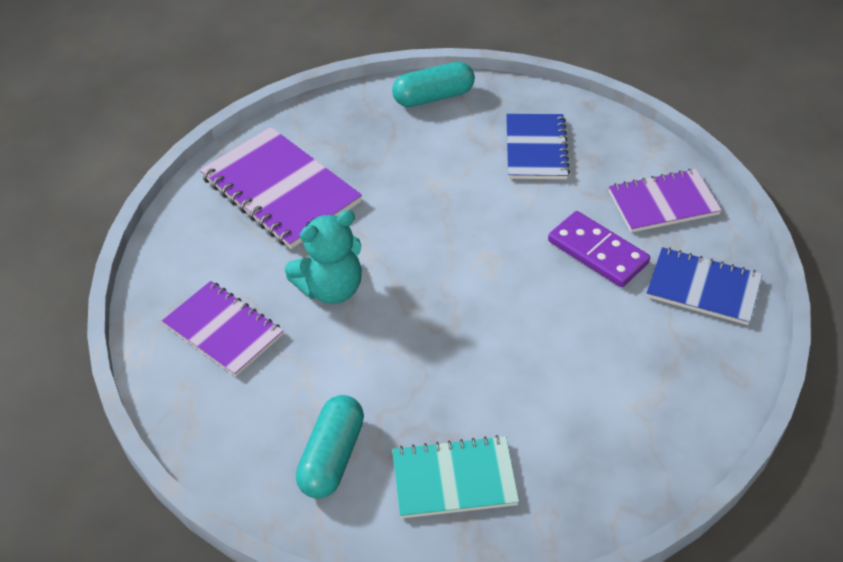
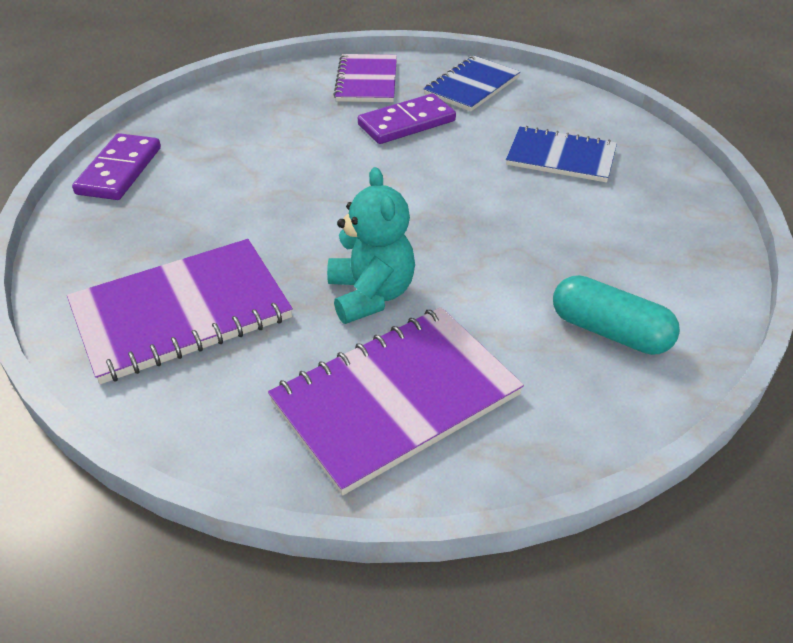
camera: 75 degrees left, 5 degrees down
(223, 330) = (396, 399): purple notebook -> purple notebook, size x1.53
(433, 97) = (119, 170): turquoise capsule -> purple domino
(454, 479) = (648, 254): turquoise notebook -> none
(536, 148) = (251, 126): blue notebook -> blue notebook (561, 157)

